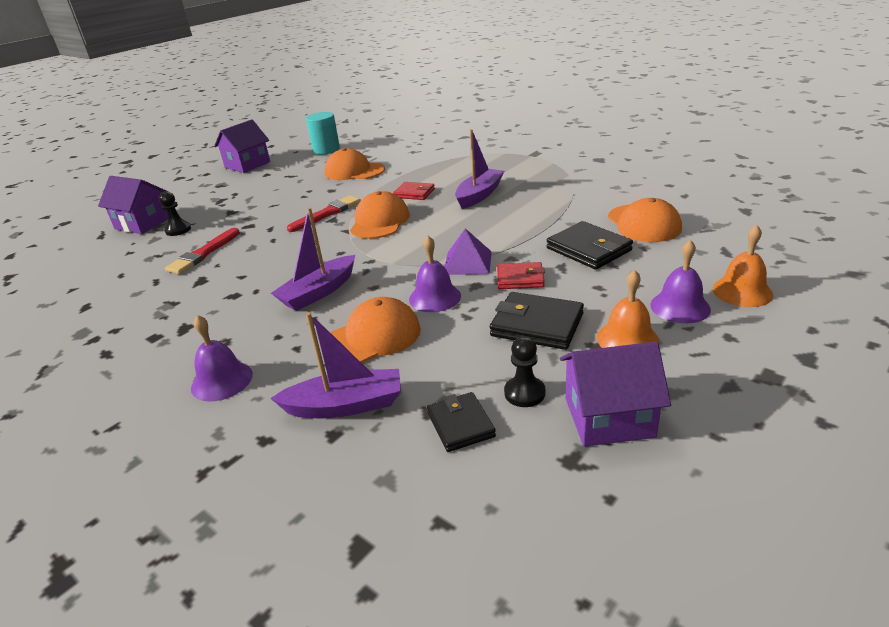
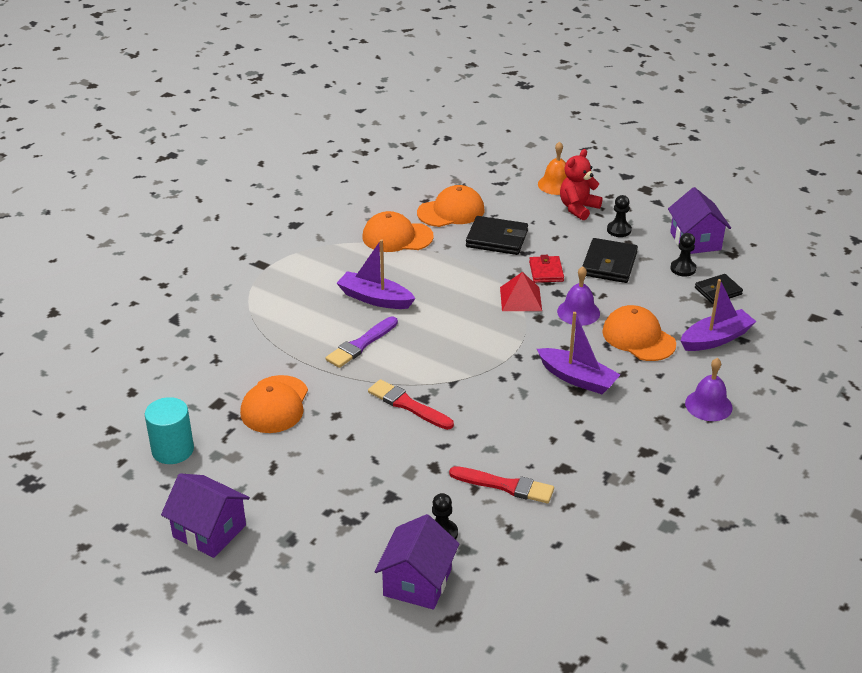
camera: 100 degrees left, 5 degrees up
(345, 405) = (716, 339): purple boat -> purple boat turned 75 degrees clockwise
(380, 221) = (433, 361): orange cap -> orange cap (397, 237)
(414, 193) = (361, 344): red wallet -> purple brush
(467, 262) = (520, 299): purple pyramid -> red pyramid
(588, 249) = (497, 239): black wallet -> black wallet turned 60 degrees clockwise
(627, 339) = (619, 230): orange bell -> black pawn
(680, 307) = (578, 208): purple bell -> red teddy bear

